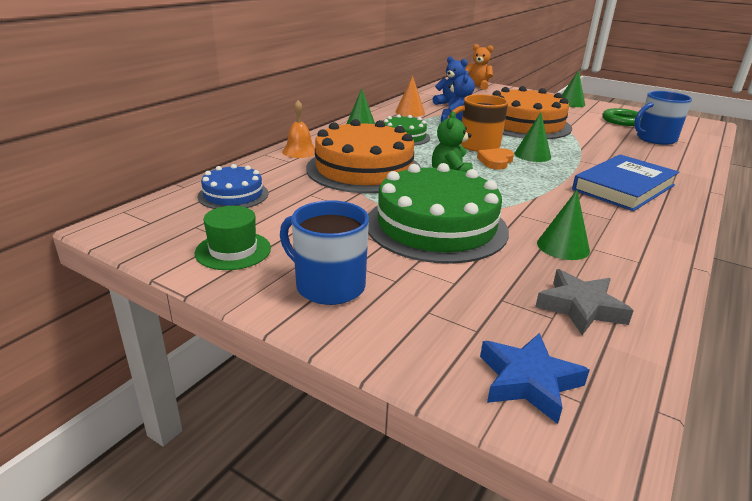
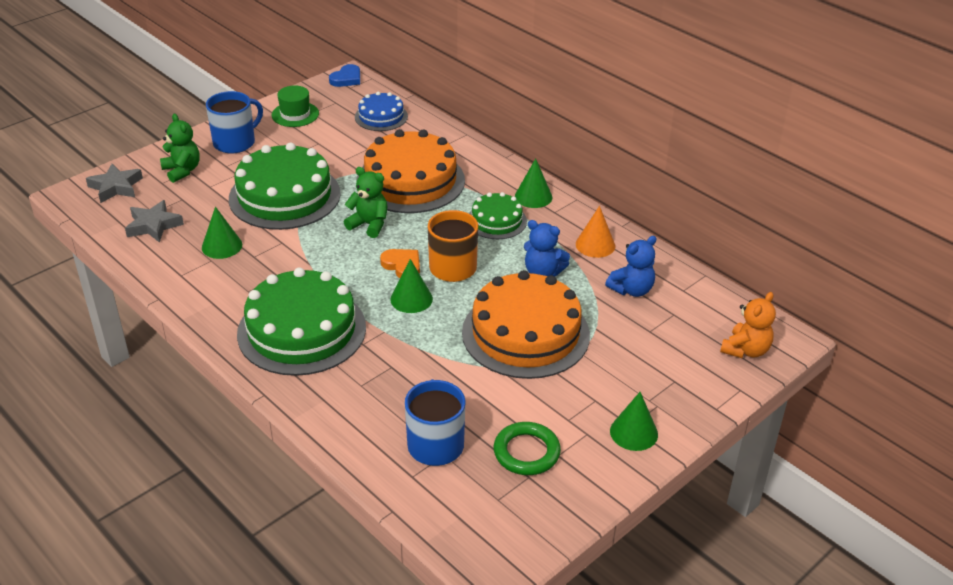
camera: 105 degrees right, 10 degrees up
(122, 227) = (346, 79): none -> blue heart
(299, 151) = (468, 152): orange bell -> none
(433, 318) = (182, 171): none -> green teddy bear
(528, 381) = (116, 187): blue star -> grey star
(623, 187) = (302, 330): blue book -> green cake

